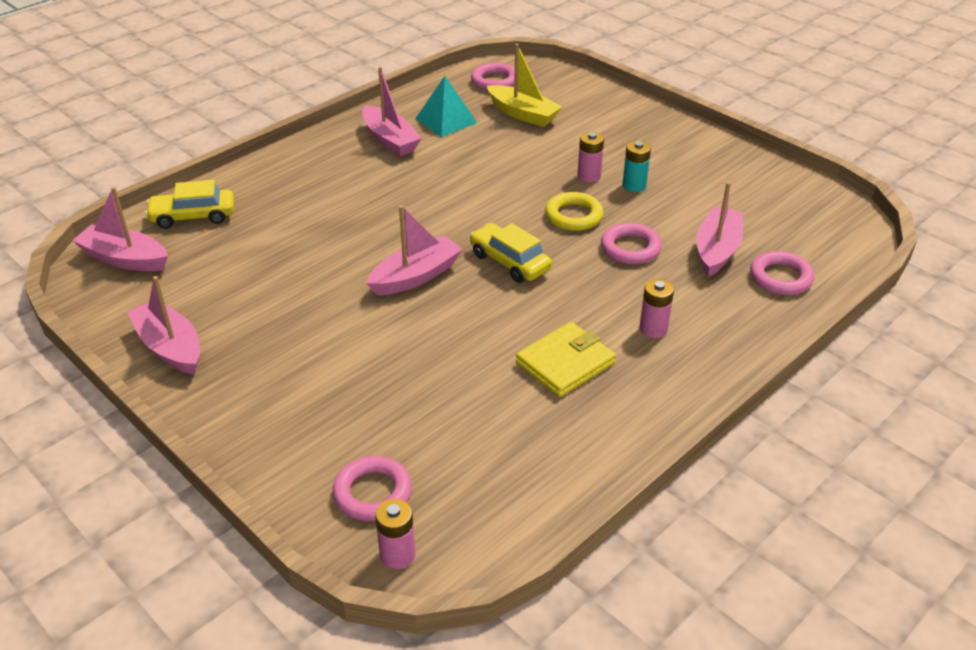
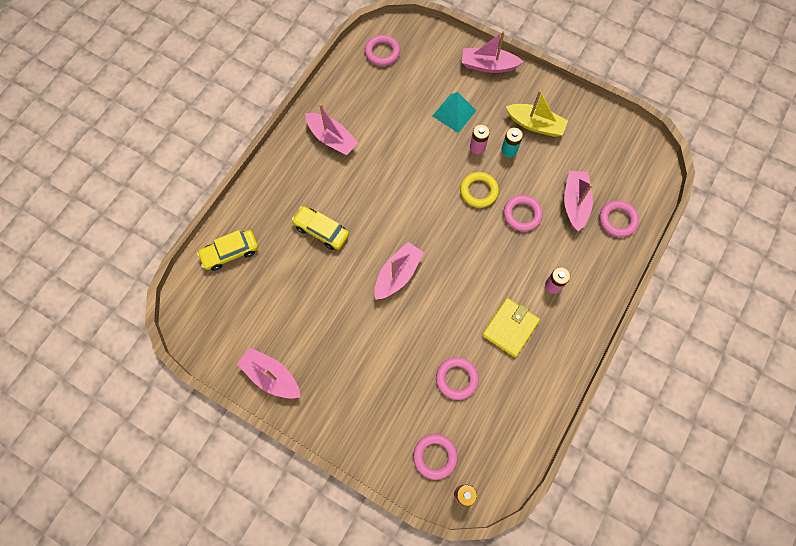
camera: 15 degrees left, 30 degrees up
(125, 259) = (204, 305): pink boat -> pink boat (488, 66)
(446, 120) = (363, 107): turquoise pyramid -> turquoise pyramid (454, 113)
(453, 405) = (456, 379): none -> pink ring
(510, 262) = (451, 246): yellow car -> yellow car (321, 231)
(523, 114) = (414, 88): yellow boat -> yellow boat (535, 125)

